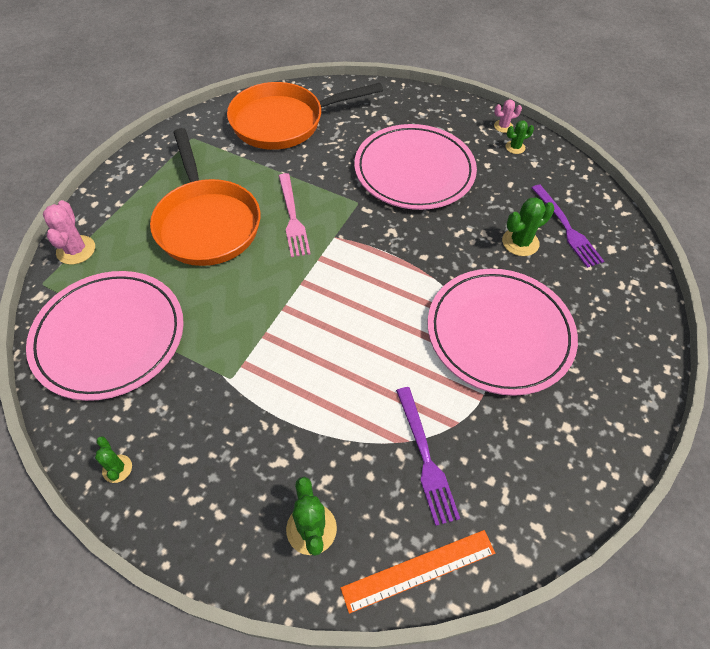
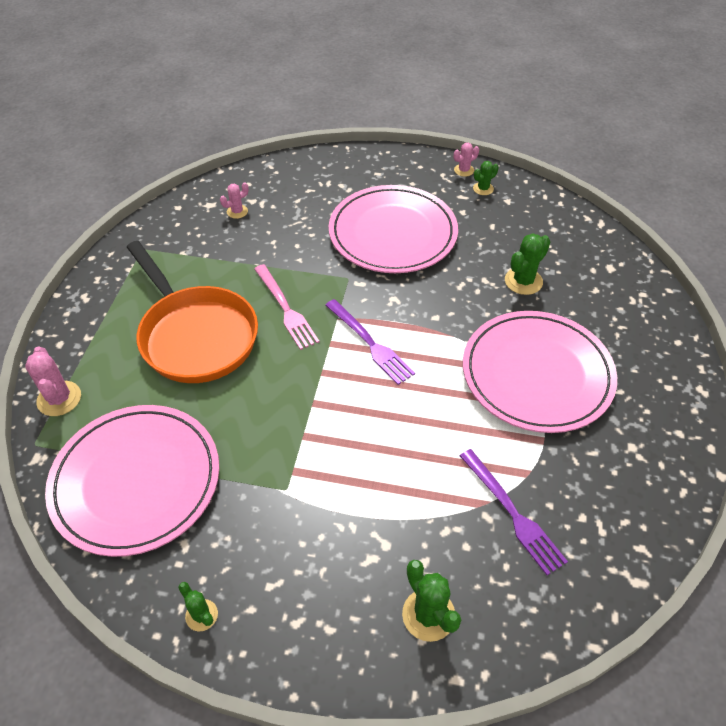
camera: 15 degrees left, 5 degrees down
(284, 122) = (237, 211): orange pan -> pink cactus
(419, 570) = (547, 622): orange ruler -> none
(566, 228) = (561, 257): purple fork -> purple fork (370, 343)

